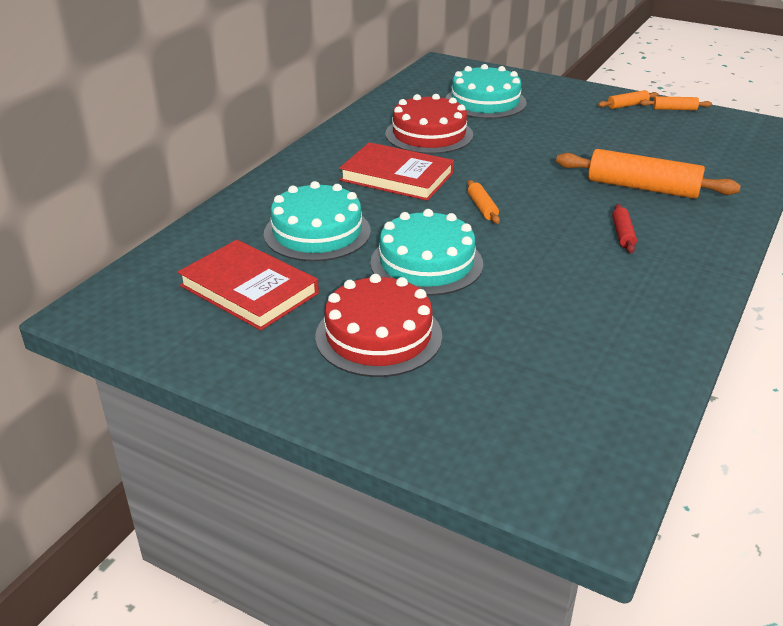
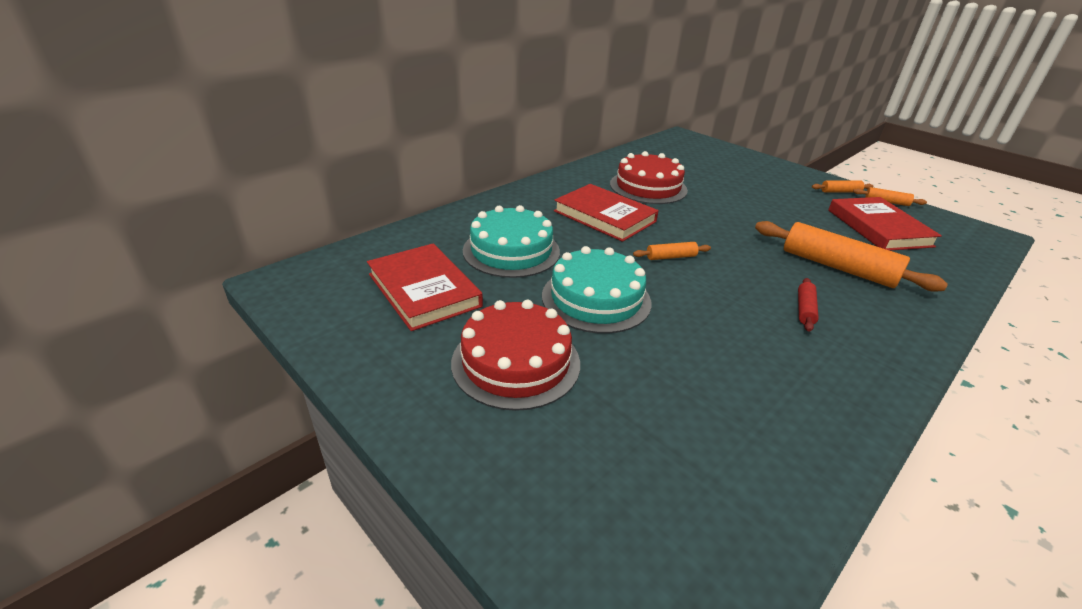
camera: 15 degrees right, 0 degrees up
(482, 207) = (671, 257): orange rolling pin -> orange rolling pin turned 75 degrees clockwise
(485, 102) = (708, 169): turquoise cake -> none
(672, 139) = (878, 228): none -> red book

